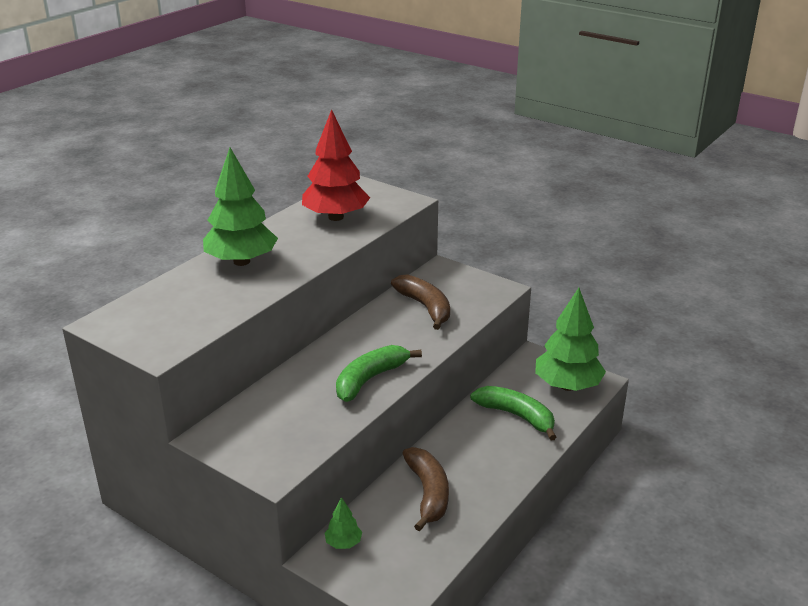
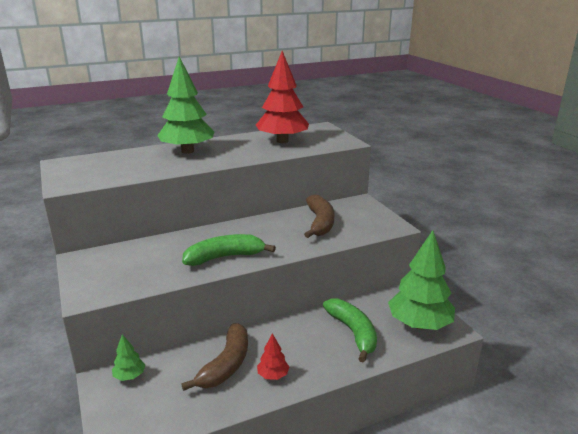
camera: 30 degrees right, 5 degrees down
(481, 484) = (273, 375): none -> red tree

